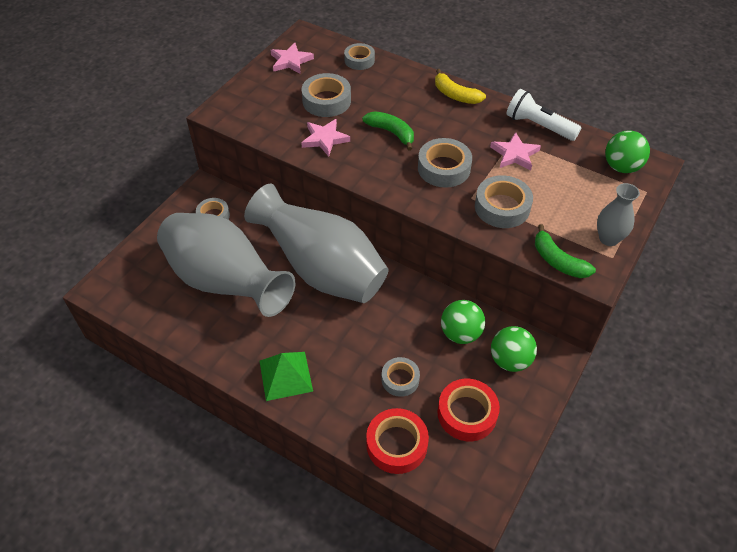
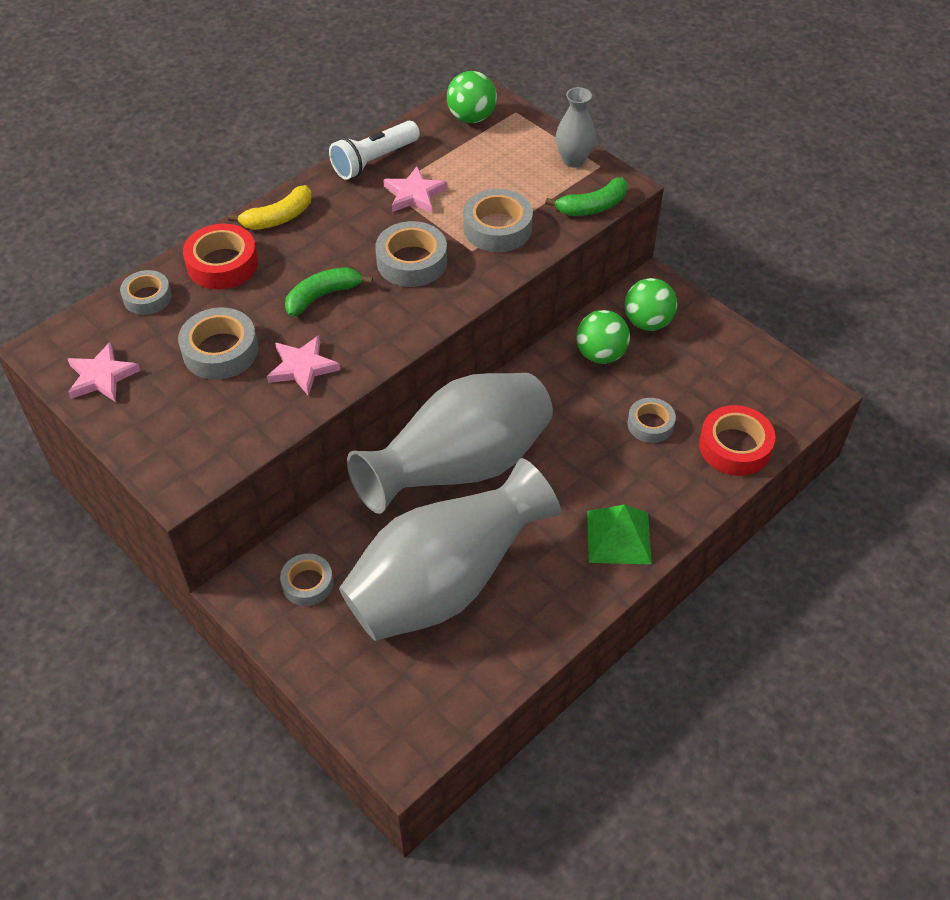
camera: 75 degrees left, 0 degrees up
(467, 413) = (707, 376): red tape -> red tape (222, 264)

